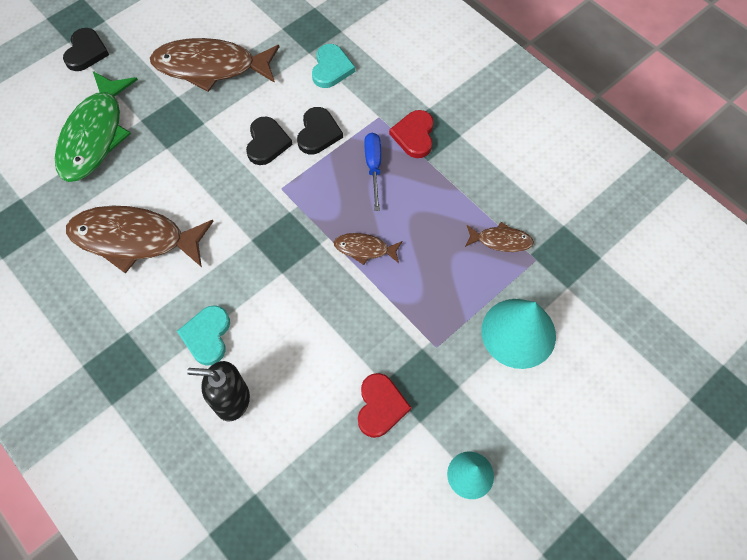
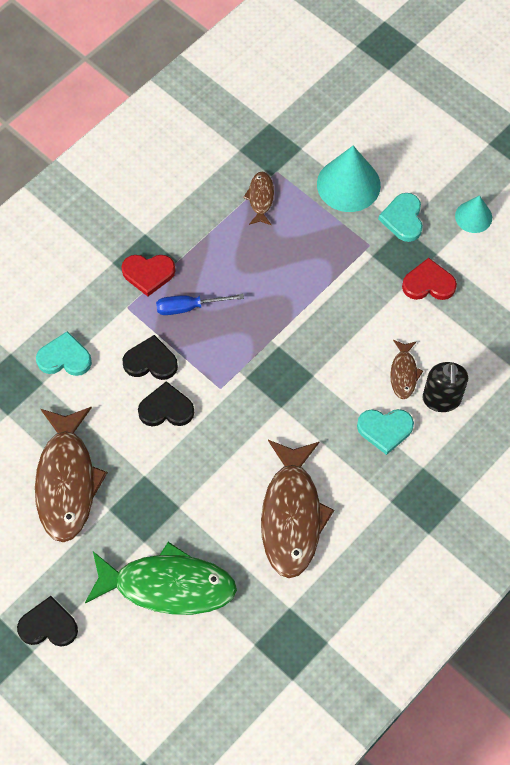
camera: 95 degrees left, 0 degrees up
(364, 249) = (281, 307): brown fish -> brown fish (404, 373)
(470, 388) = (403, 219): none -> turquoise heart

